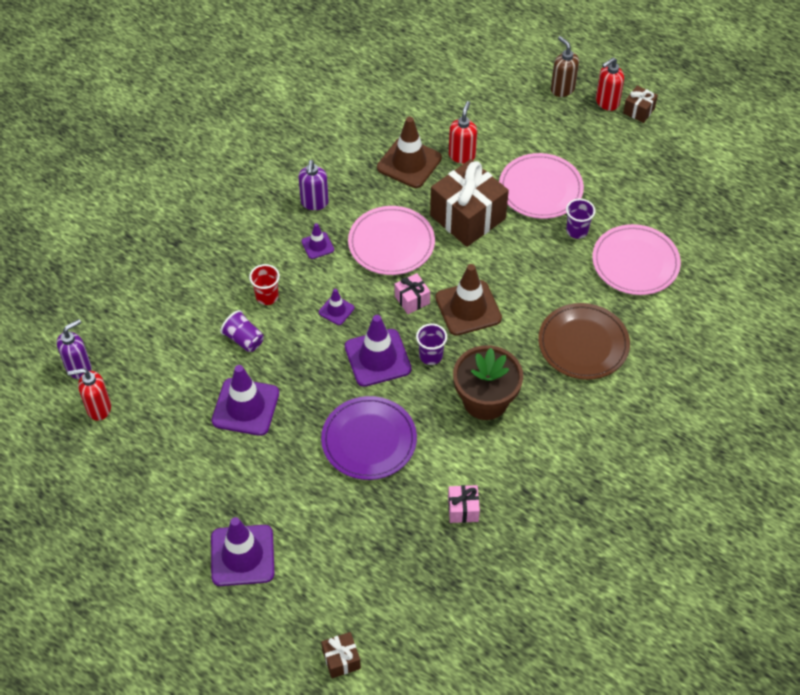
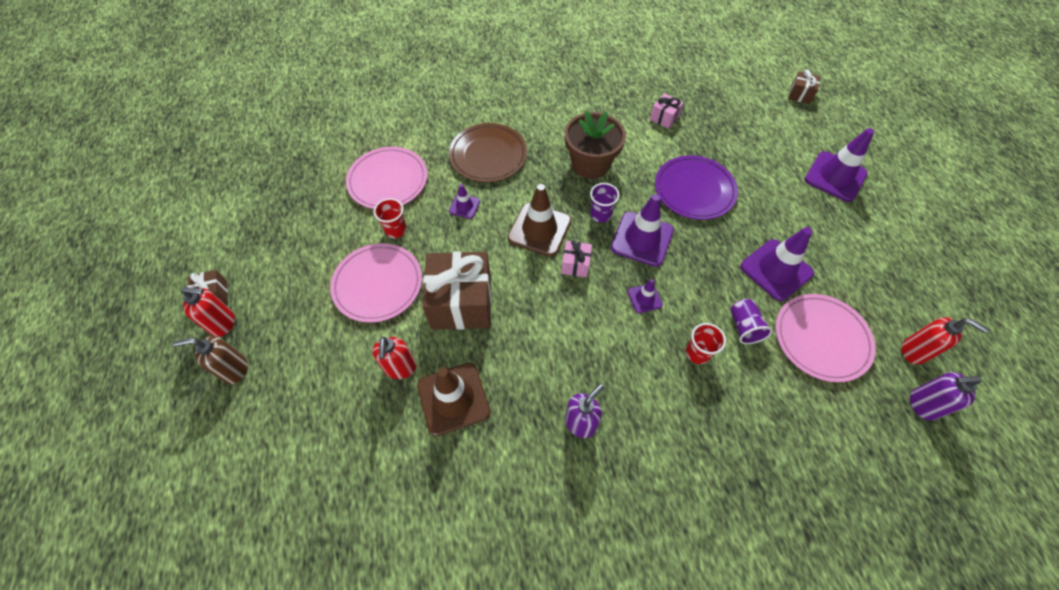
camera: 140 degrees left, 5 degrees up
(317, 245) = (614, 372): purple traffic cone -> purple traffic cone (464, 206)
(391, 243) = (547, 326): pink plate -> pink plate (821, 338)
(462, 155) = (400, 368): red soap dispenser -> red soap dispenser turned 60 degrees counterclockwise
(562, 89) = (235, 370): brown soap dispenser -> brown soap dispenser turned 75 degrees clockwise
(577, 231) = (396, 230): purple cup -> red cup

